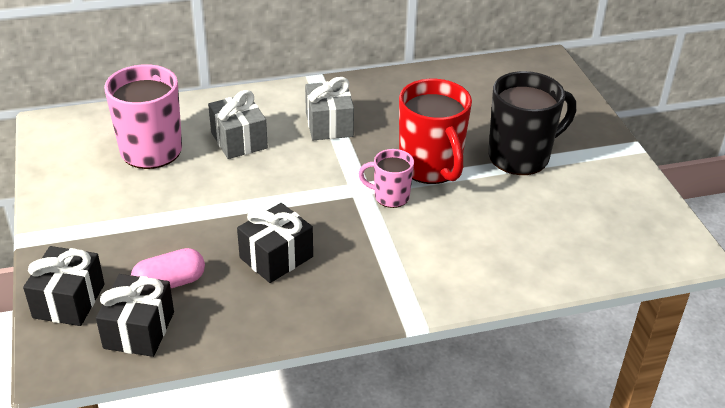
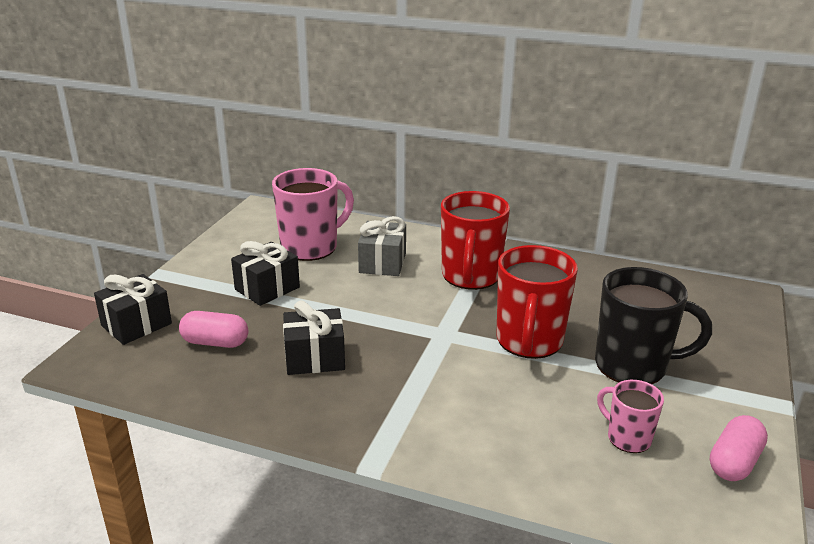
camera: 35 degrees right, 10 degrees down
(139, 330) = (156, 365): black gift -> black gift (267, 288)
(329, 124) = (470, 276): grey gift -> red mug
(390, 196) = (464, 350): pink mug -> pink mug (627, 438)
(640, 204) = (734, 462): none -> pink capsule

